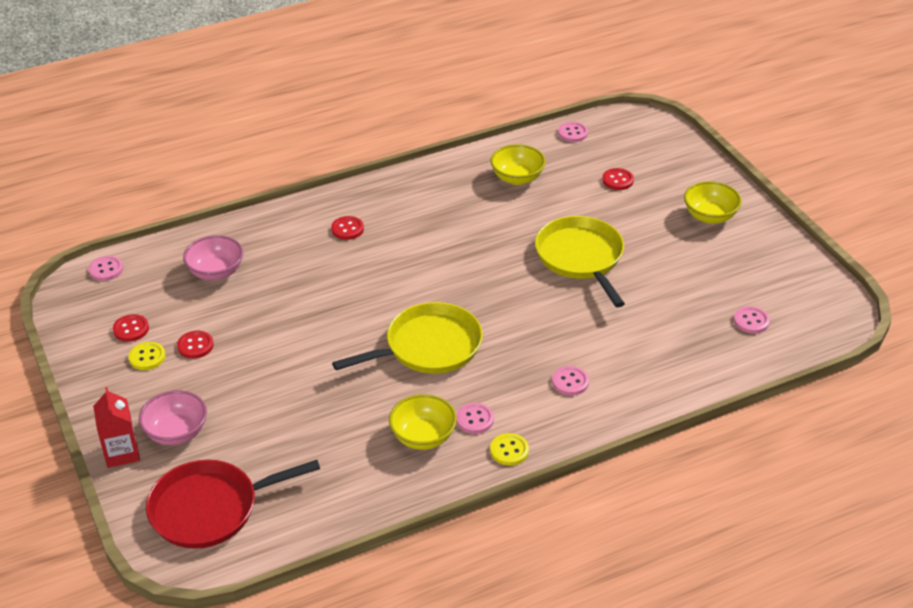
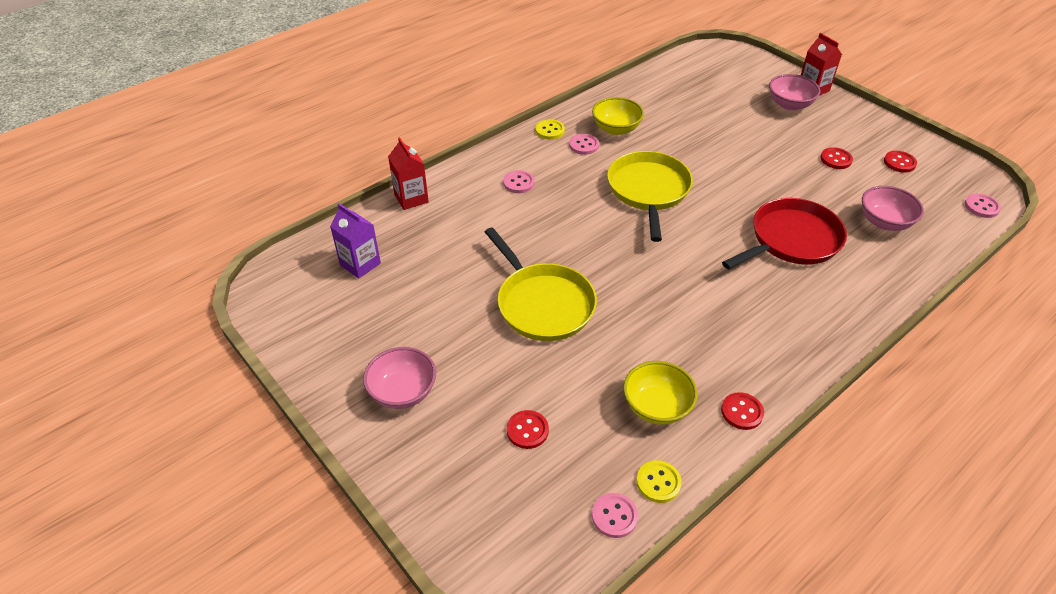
camera: 165 degrees right, 5 degrees up
(147, 357) = (863, 145): yellow button -> yellow button (658, 482)
(210, 509) = (728, 72): red pan -> red pan (791, 239)
(347, 229) = (803, 292): red button -> red button (742, 412)
(428, 346) = (648, 190): yellow pan -> yellow pan turned 135 degrees clockwise
(697, 384) = (411, 198): none -> red carton
(710, 216) = (403, 392): yellow bowl -> pink bowl
(751, 321) = (360, 264): pink button -> purple carton

